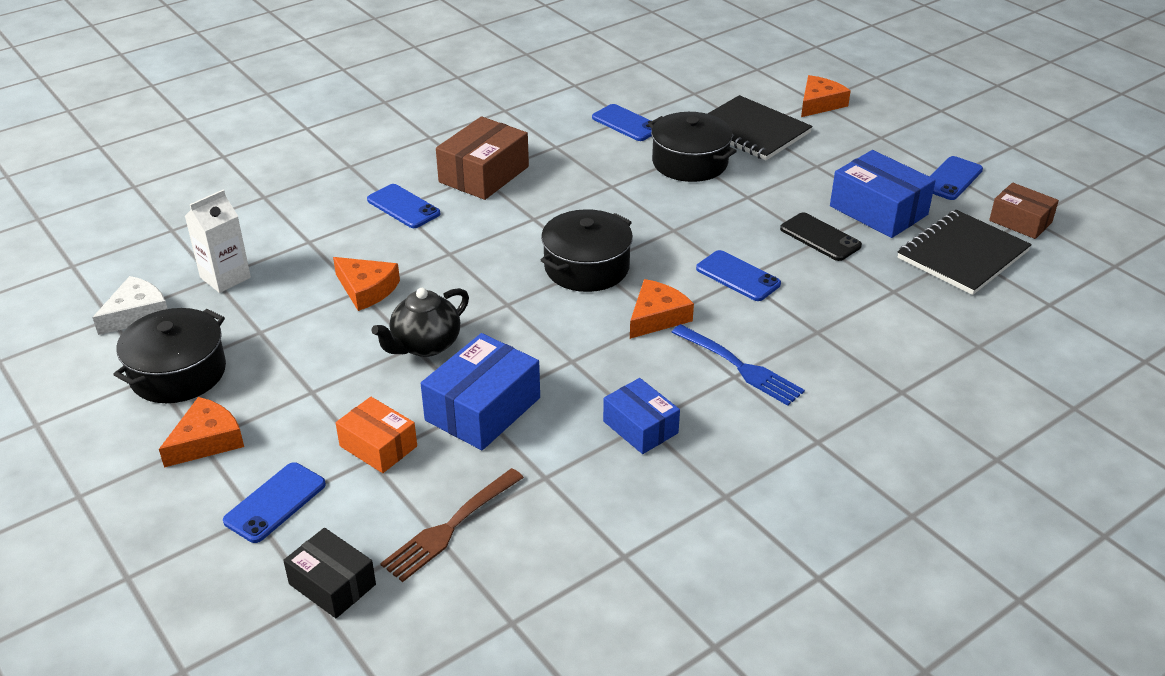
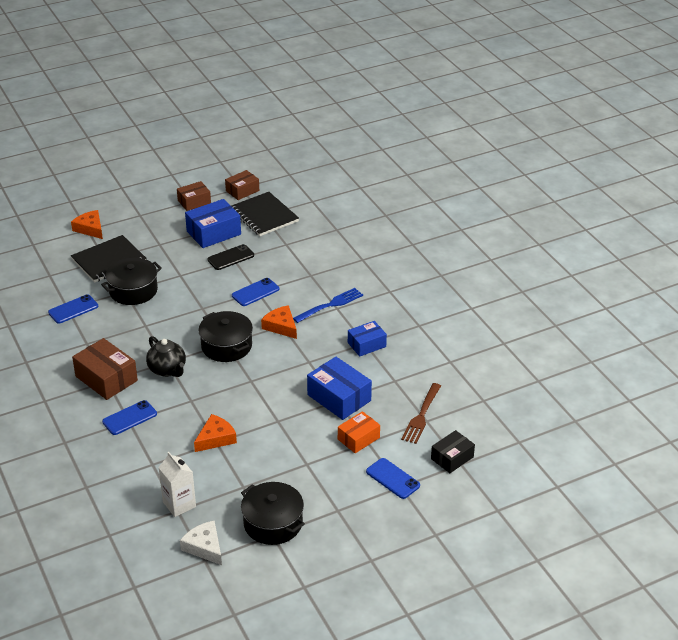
camera: 80 degrees left, 0 degrees up
(206, 440) = (337, 507): orange cheese -> none
(425, 345) = (278, 416): black teapot -> black teapot (167, 370)
(451, 526) = (421, 415): brown fork -> brown fork turned 60 degrees clockwise
(951, 179) = (194, 202): blue phone -> brown box

